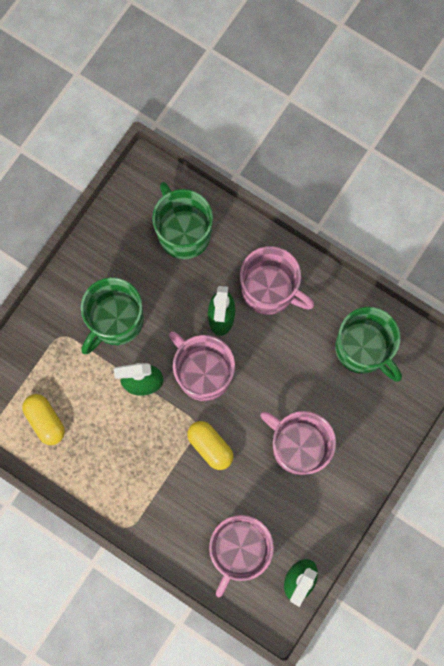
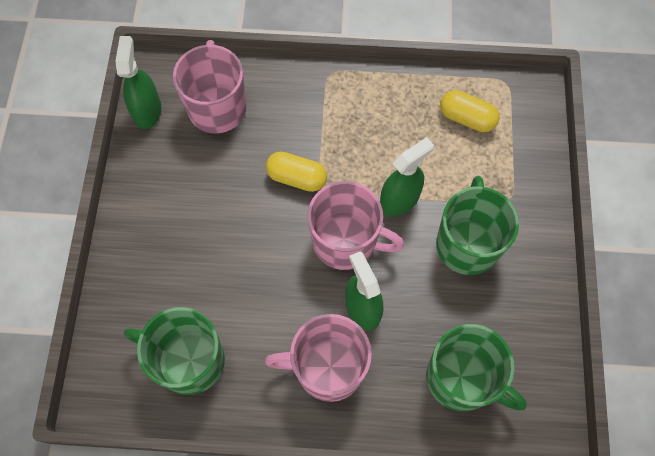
camera: 150 degrees right, 10 degrees down
(298, 446) = (209, 223): pink mug -> none

